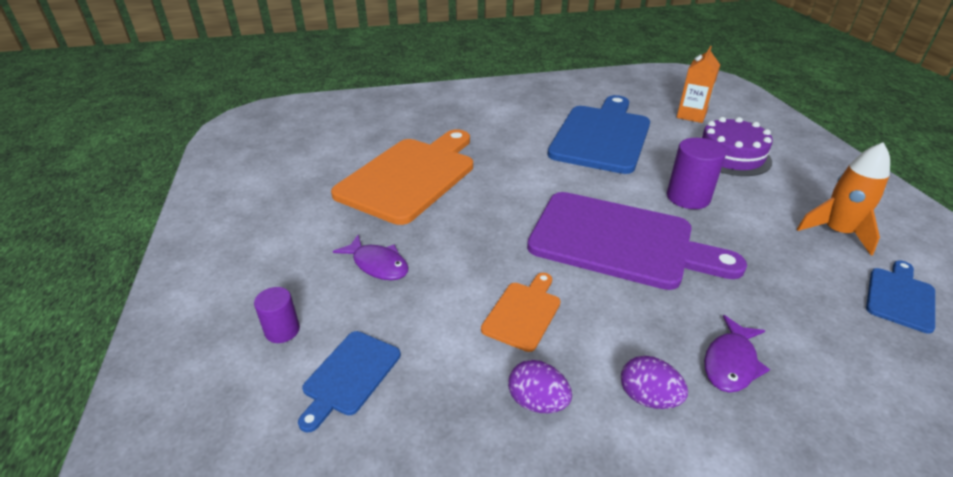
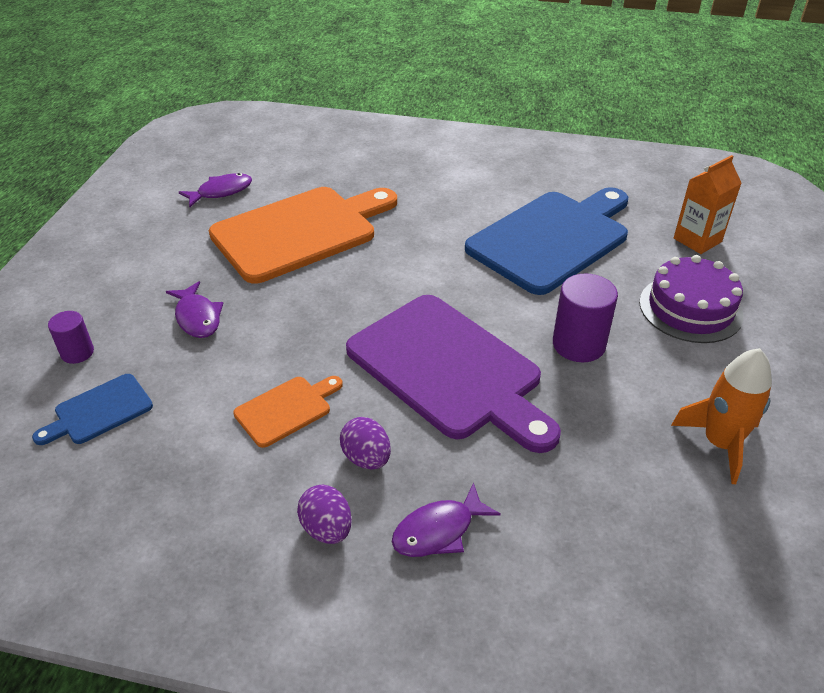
camera: 25 degrees right, 5 degrees up
(314, 164) = (221, 192): none -> purple fish
(537, 402) = (228, 493): purple egg -> purple egg (366, 458)
(900, 297) = (710, 541): blue cutting board -> none

